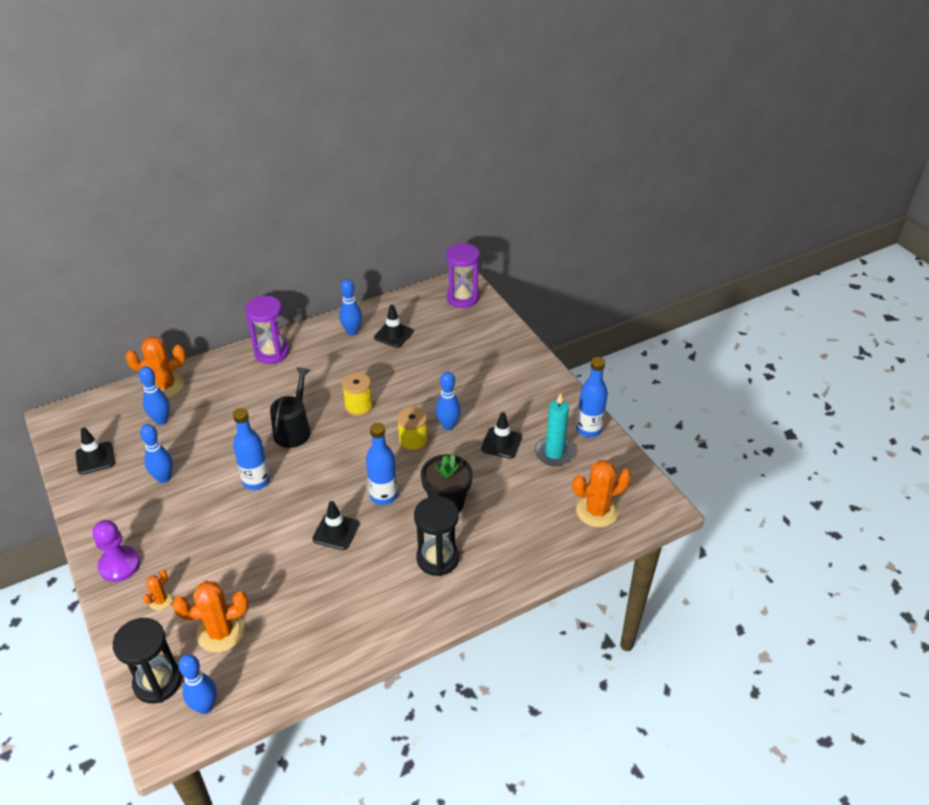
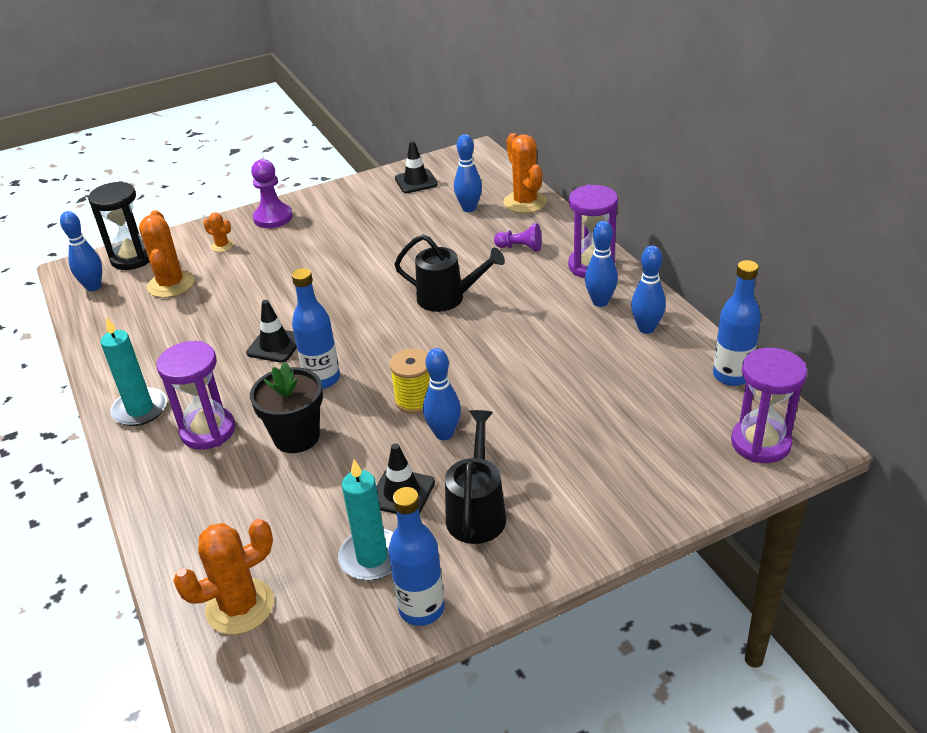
camera: 95 degrees right, 5 degrees down
(164, 478) = (381, 223): blue bowling pin -> blue bowling pin (600, 302)
(234, 389) = (520, 248): none -> purple pawn
(256, 481) = (366, 281): blue bottle -> blue bottle (731, 376)
(359, 407) = (486, 347): yellow spool -> none
(393, 334) = (646, 369): black traffic cone -> none
(408, 612) = (140, 409): none -> turquoise candle
(437, 558) = (208, 431): black hourglass -> purple hourglass
(516, 409) = (477, 511): none -> black watering can
(597, 511) = (240, 606): orange cactus -> orange cactus turned 75 degrees clockwise

